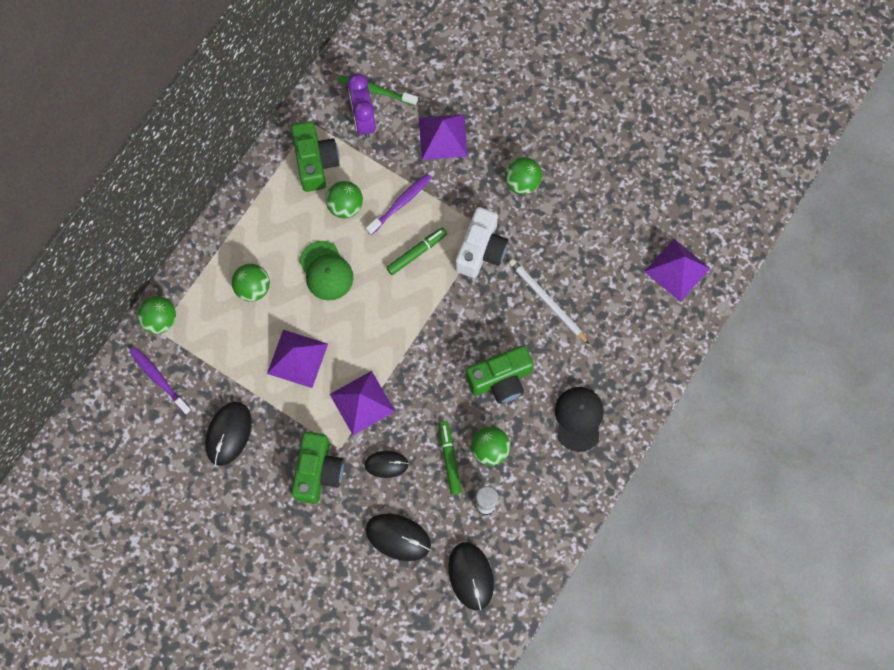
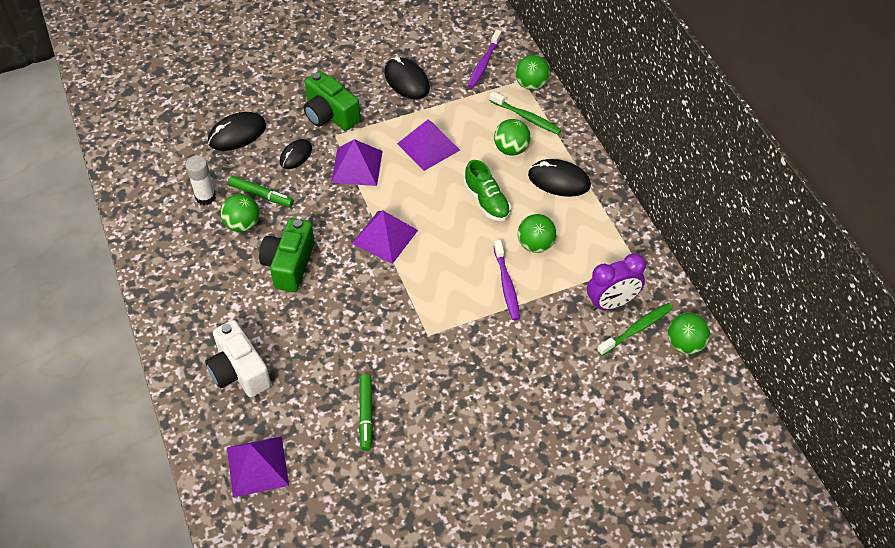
camera: 125 degrees right, 20 degrees down
(159, 379) = (484, 63): purple toothbrush -> purple toothbrush turned 120 degrees clockwise
(205, 299) = (526, 117): none -> green toothbrush
(315, 162) = (594, 246): green camera -> none
(326, 271) = (487, 201): green cap -> green shoe
(363, 120) = (611, 303): purple clock -> purple clock turned 135 degrees clockwise
(417, 253) = (450, 271): green marker -> green marker (366, 415)
(442, 137) = (548, 355): purple pyramid -> purple pyramid (385, 236)
(471, 576) = (166, 159): black mouse -> black mouse (559, 180)
(481, 250) = (413, 318): white camera -> white camera (239, 371)
(522, 182) = (451, 391): green ball -> green ball (685, 344)
(547, 301) = (324, 339): white pencil -> none
(578, 418) = (206, 298): black cap -> none

